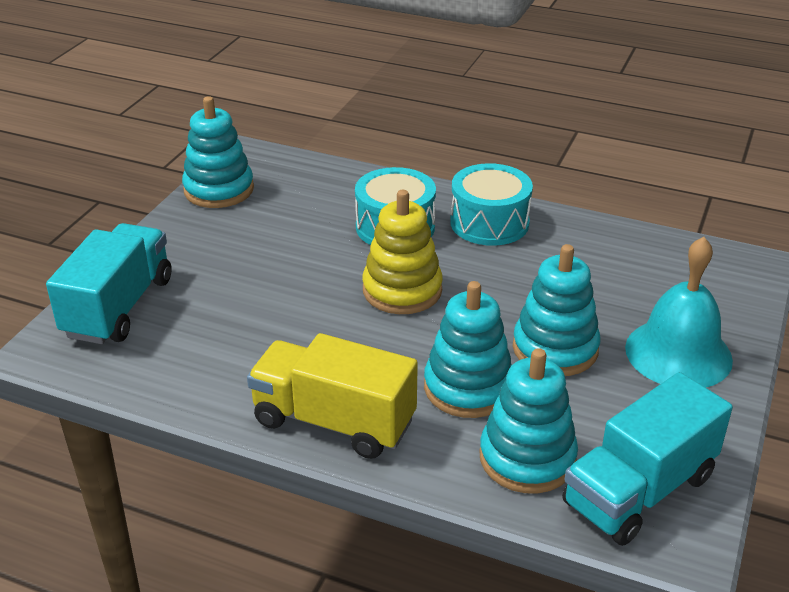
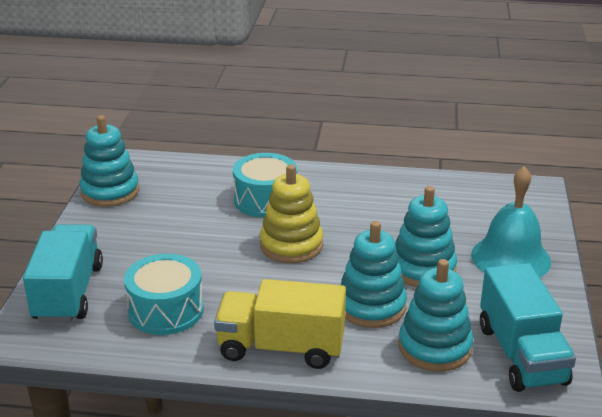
camera: 15 degrees left, 5 degrees down
(489, 223) = (336, 187): turquoise drum -> turquoise drum (166, 310)
(639, 490) = (521, 354): turquoise truck -> turquoise truck turned 45 degrees counterclockwise

